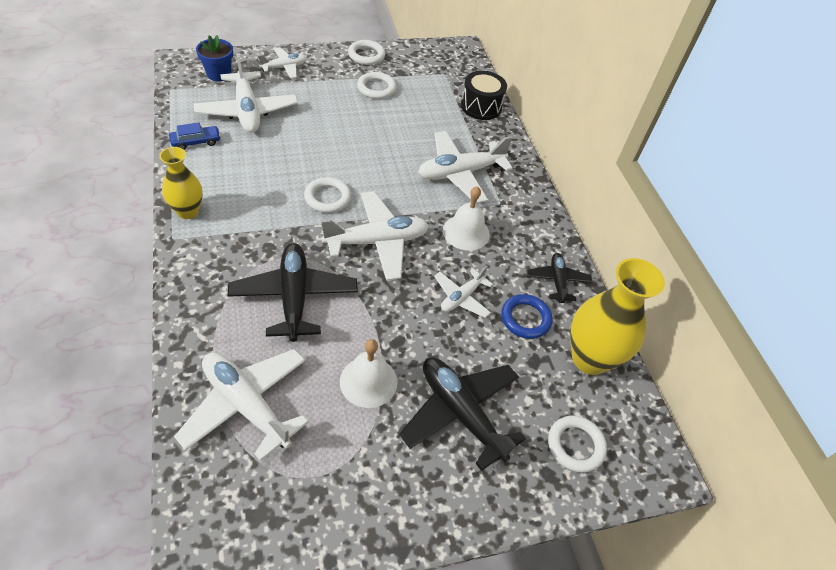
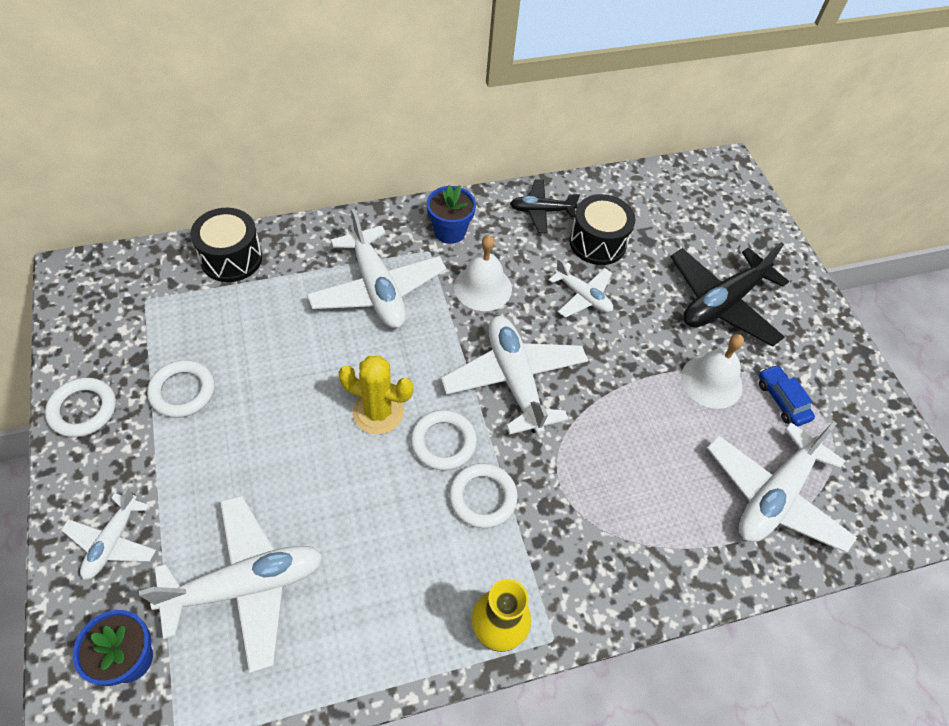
camera: 90 degrees left, 5 degrees up
(196, 142) = (334, 656): blue car -> blue car (782, 400)
(284, 67) = (113, 541): white plane -> white plane turned 135 degrees counterclockwise
(294, 297) = (620, 465): black plane -> none
(354, 168) = (378, 412): none -> yellow cactus
(522, 217) = (450, 231): none -> blue flower pot
(525, 318) = (597, 242): blue ring -> black drum
(575, 445) = (727, 221): white ring -> white ring (482, 497)
(589, 358) = (633, 198): yellow vase -> none

